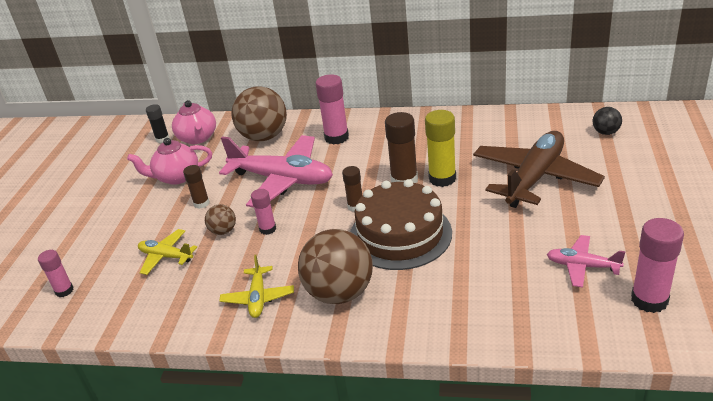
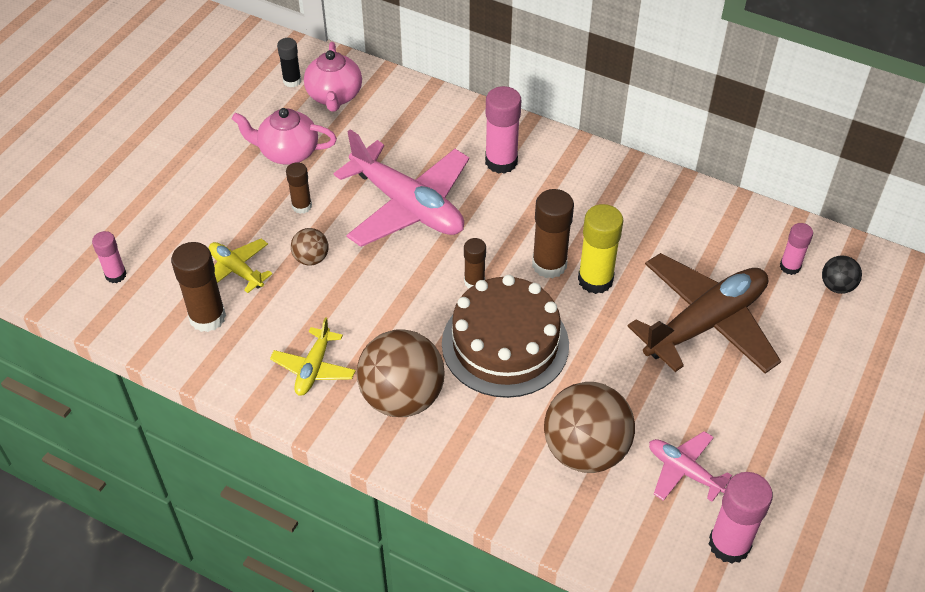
camera: 15 degrees right, 15 degrees up
(154, 293) = (207, 317): none -> brown glue stick
(264, 137) = (414, 125): brown ball -> brown ball (585, 450)
(268, 229) = (361, 275): pink glue stick -> pink glue stick (790, 266)

